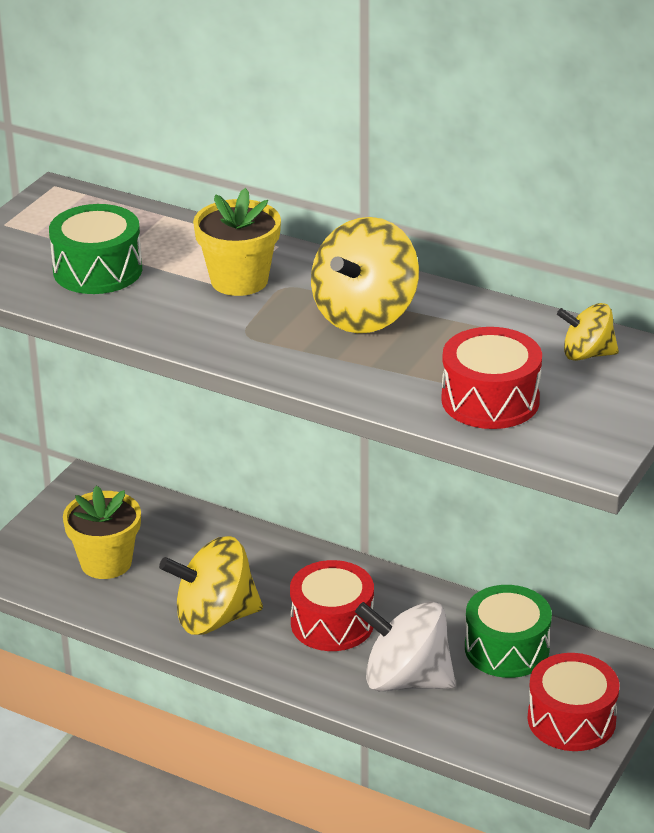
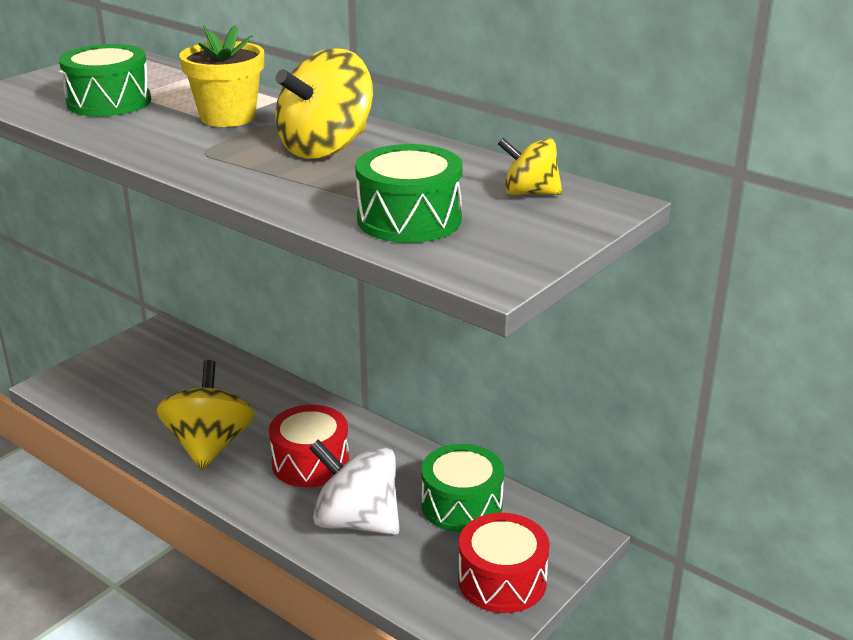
camera: 10 degrees right, 5 degrees down
(106, 562) = (142, 390): yellow flower pot -> none
(214, 618) = (209, 445): yellow spinning top -> yellow spinning top turned 90 degrees clockwise
(490, 400) = (409, 219): red drum -> green drum

